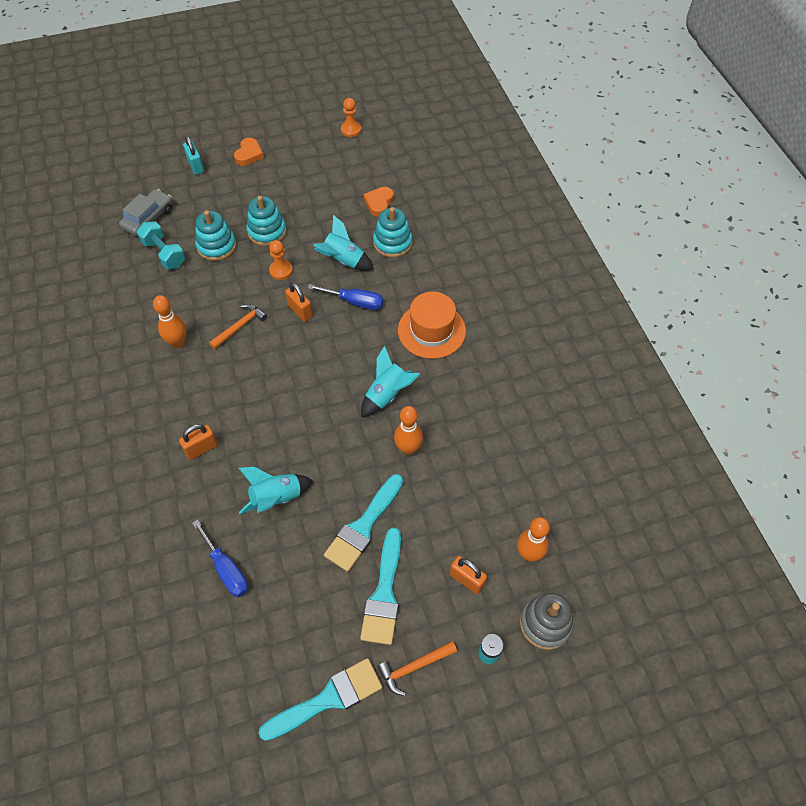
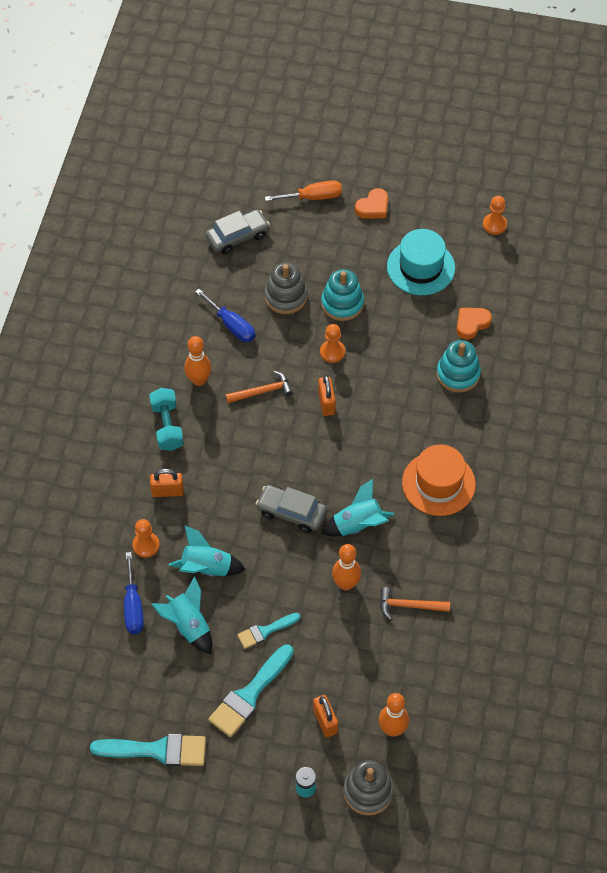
camera: 30 degrees right, 0 degrees up
(164, 253) = (233, 281): turquoise dumbbell -> turquoise dumbbell (167, 426)
(196, 166) = (313, 197): turquoise padlock -> orange screwdriver
(207, 506) = (146, 545): none -> orange pawn
(216, 246) = (286, 297): turquoise stacking toy -> grey stacking toy
(313, 180) = (421, 267): none -> turquoise hat
(324, 412) = (291, 512): none -> grey car
(343, 261) = (398, 370): turquoise rocket -> turquoise rocket (188, 625)
(355, 302) = (383, 419): blue screwdriver -> blue screwdriver (231, 325)
(363, 526) = (265, 631): turquoise brush -> turquoise brush, size x0.59
(414, 667) = (238, 764): orange hammer -> orange hammer (409, 605)

